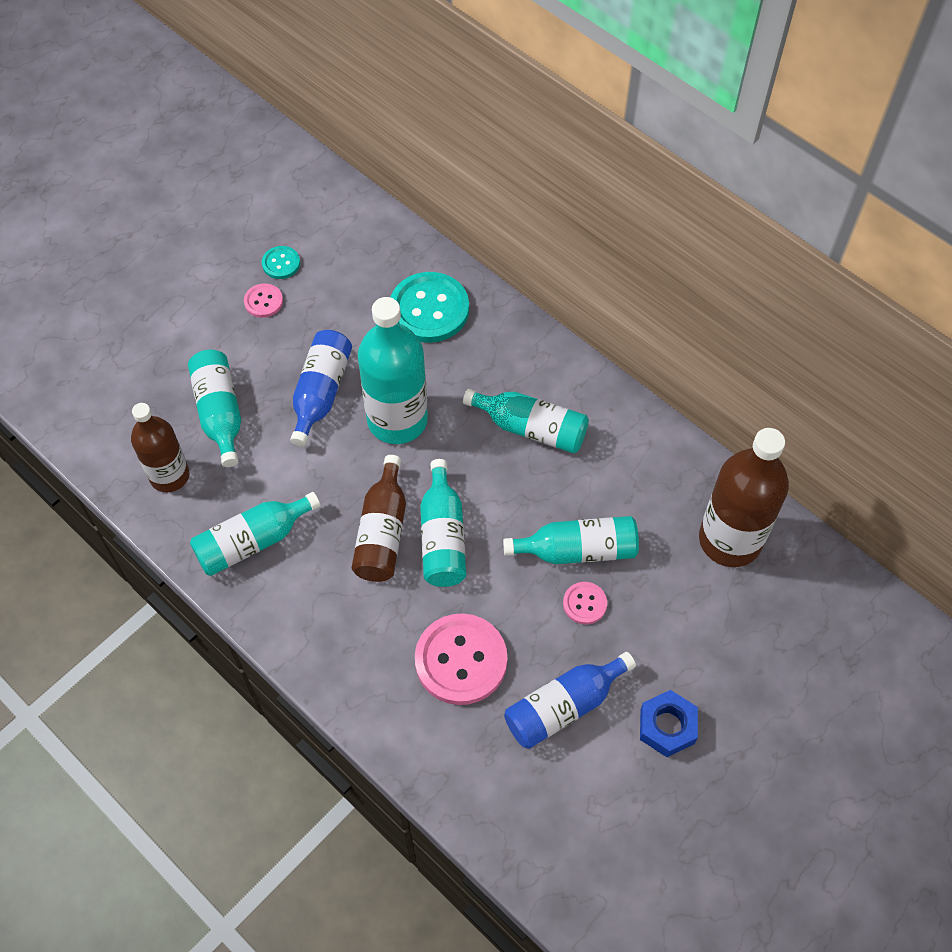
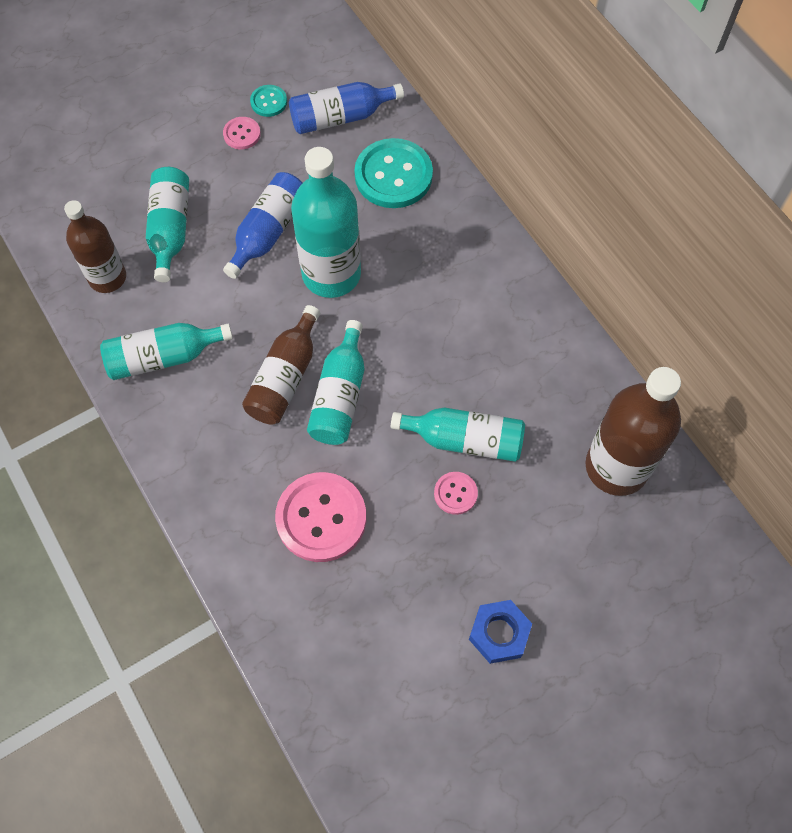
camera: 15 degrees right, 5 degrees up
(531, 428) = (456, 312): turquoise bottle -> none
(563, 707) = (405, 588): blue bottle -> blue bottle (340, 117)

